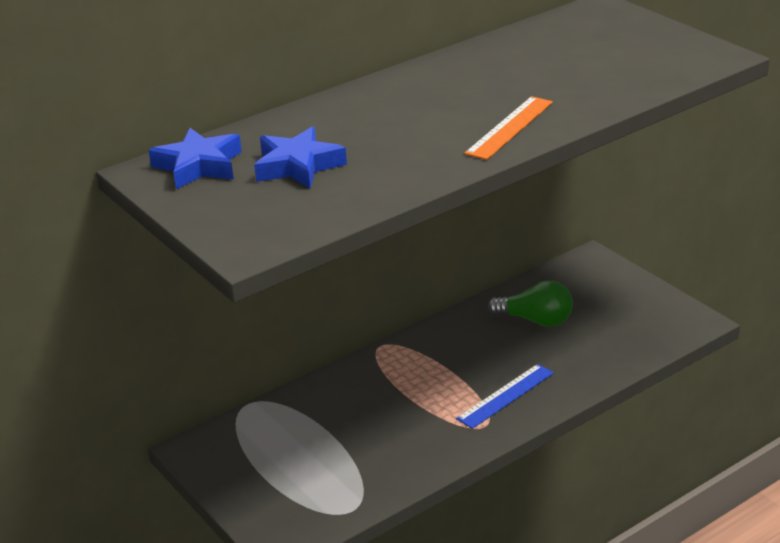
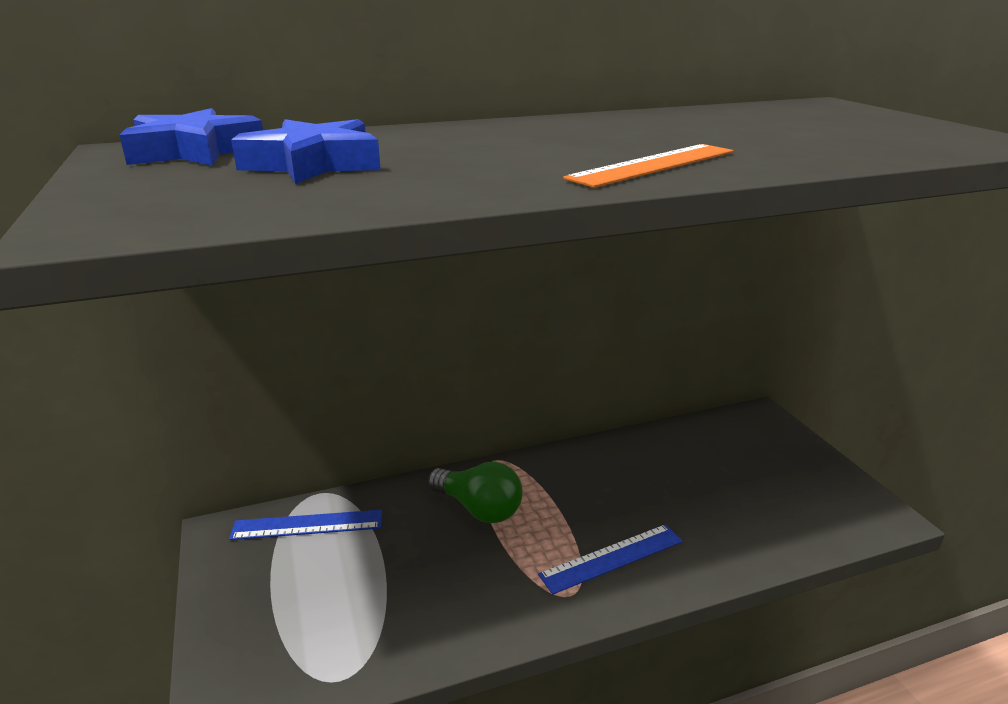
camera: 15 degrees right, 5 degrees down
(257, 427) = (307, 525): none -> blue ruler
(536, 320) = (679, 470): green light bulb -> green light bulb (479, 509)

